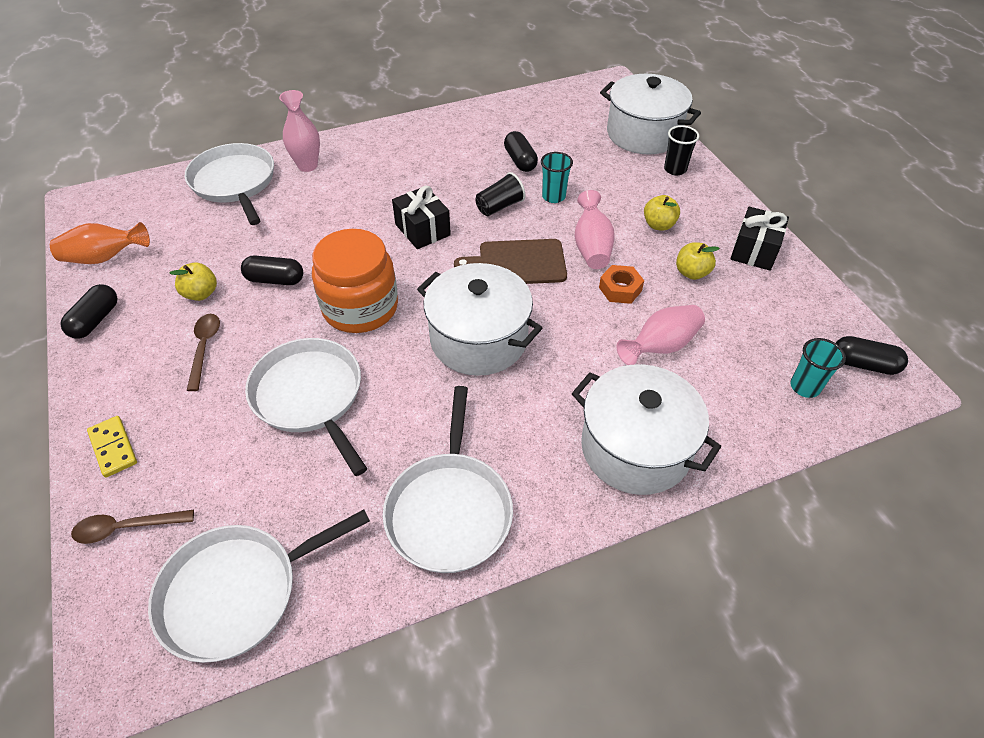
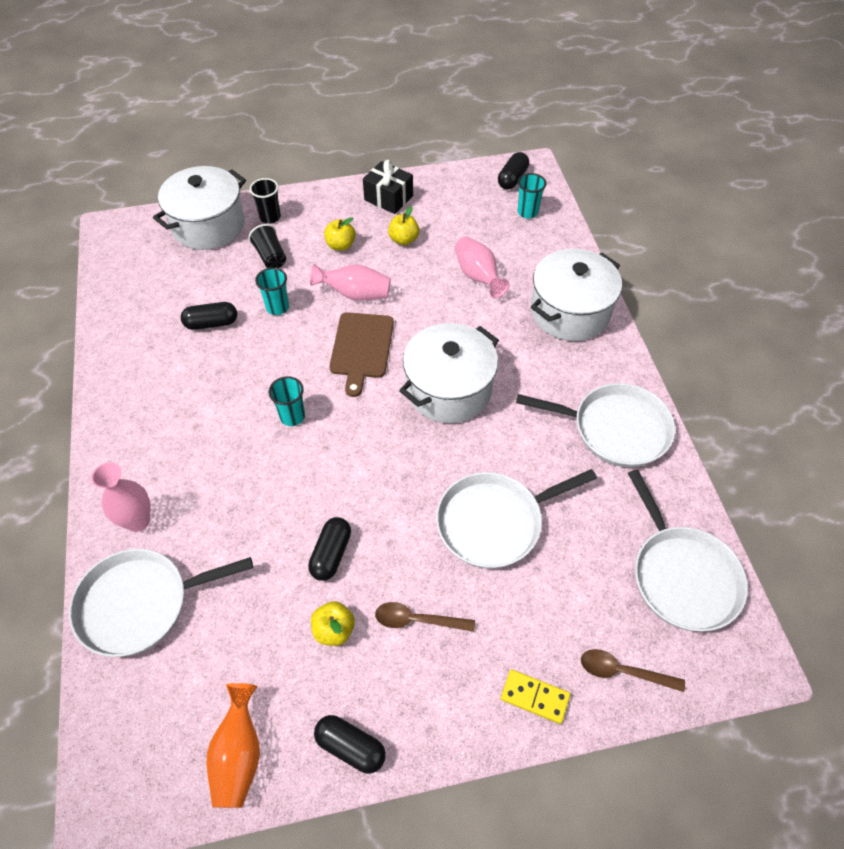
camera: 80 degrees left, 5 degrees up
(113, 448) = (535, 697): yellow domino -> yellow domino turned 45 degrees clockwise
(126, 528) = (623, 671): brown spoon -> brown spoon turned 105 degrees clockwise
(360, 307) = (390, 477): orange jar -> none
(422, 230) = (292, 416): black gift -> turquoise cup
(499, 206) = (278, 350): black cup -> black cup (270, 256)
(620, 289) = (411, 286): orange nut -> none

